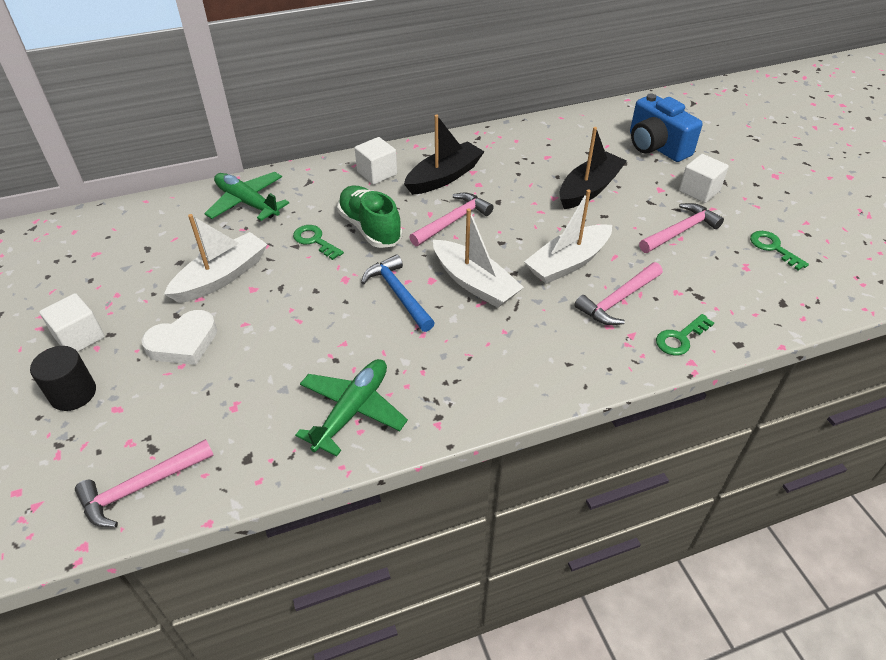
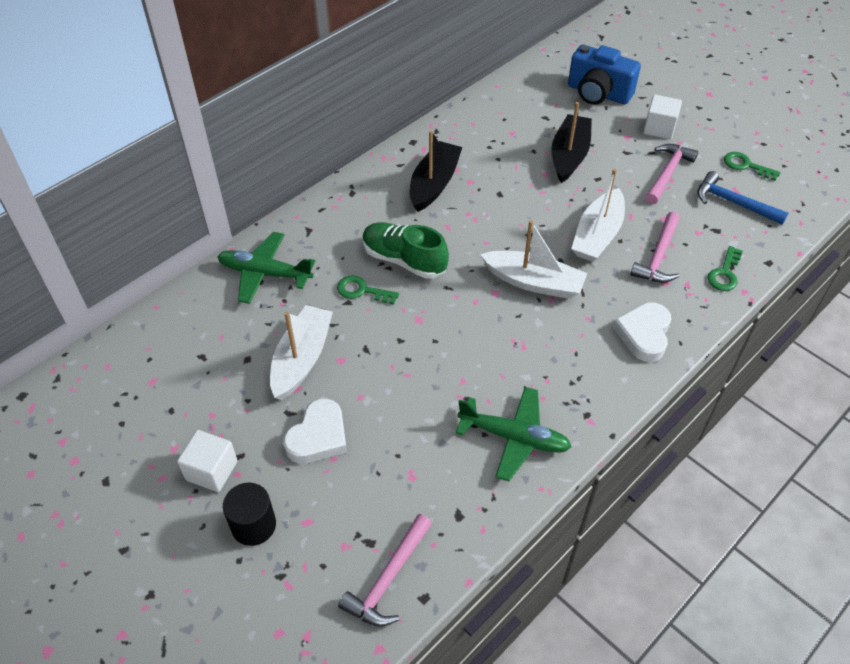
camera: 25 degrees left, 5 degrees up
(352, 410) = (514, 437): green plane -> green plane turned 105 degrees clockwise
(377, 173) = (368, 200): white cube -> none
(398, 294) = (476, 316): blue hammer -> blue hammer (733, 202)
(453, 221) = (474, 227): pink hammer -> none
(551, 365) = (644, 334): none -> white heart

